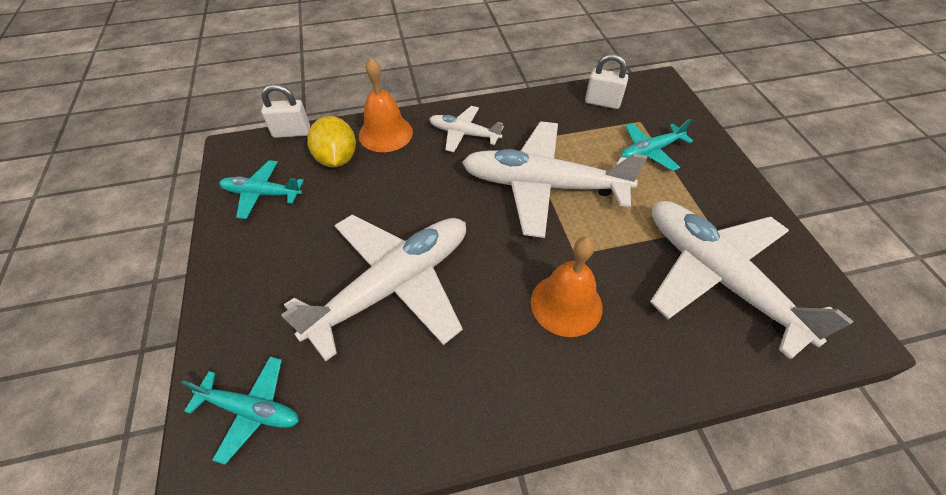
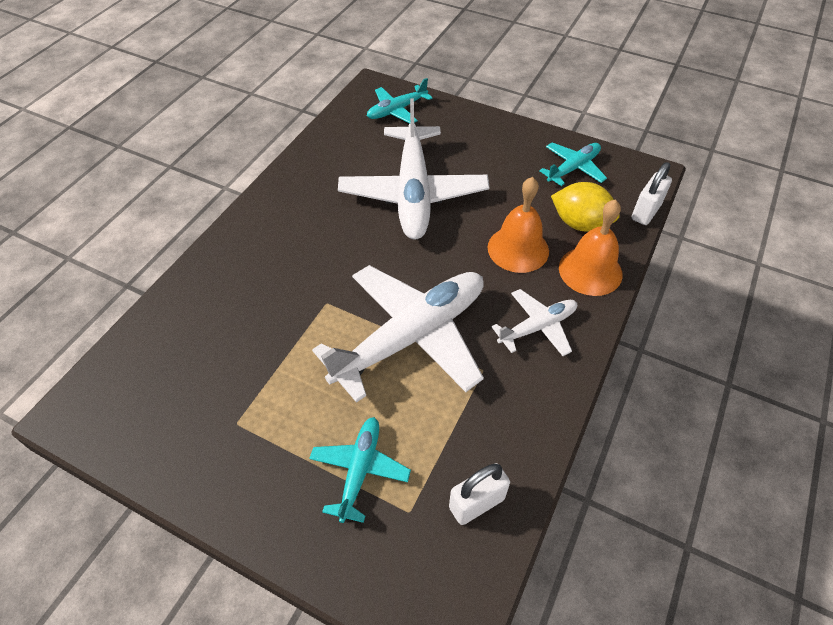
camera: 130 degrees right, 0 degrees up
(566, 304) = (299, 265): orange bell -> orange bell (518, 249)
(717, 276) = (204, 374): white plane -> none

